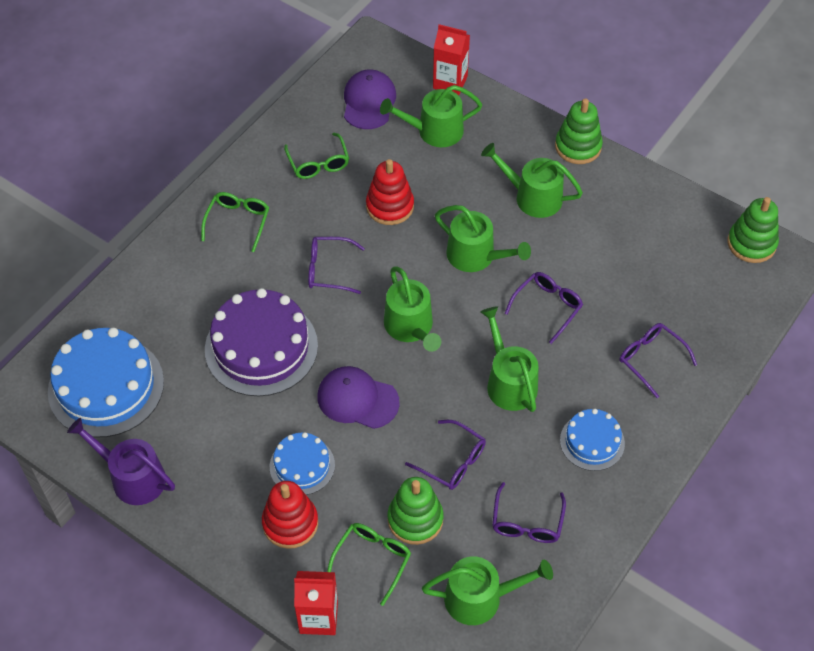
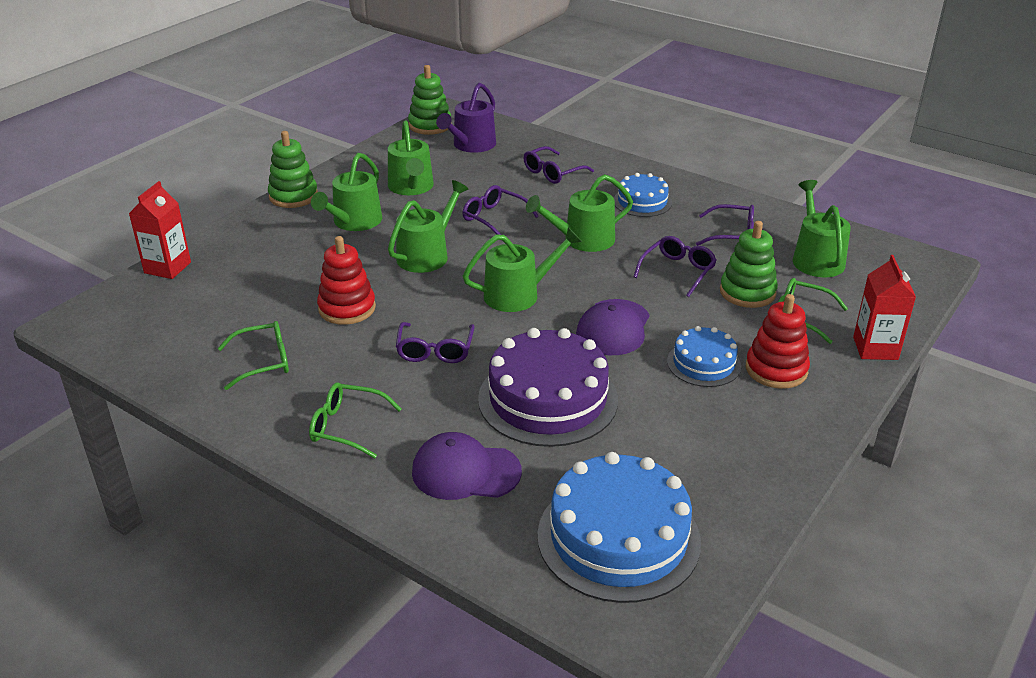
camera: 90 degrees left, 20 degrees down
(132, 477) = (752, 499): purple watering can -> purple watering can (471, 145)
(369, 102) = (174, 324): purple cap -> purple cap (465, 471)
(434, 131) = (241, 278): green watering can -> green watering can (411, 187)

